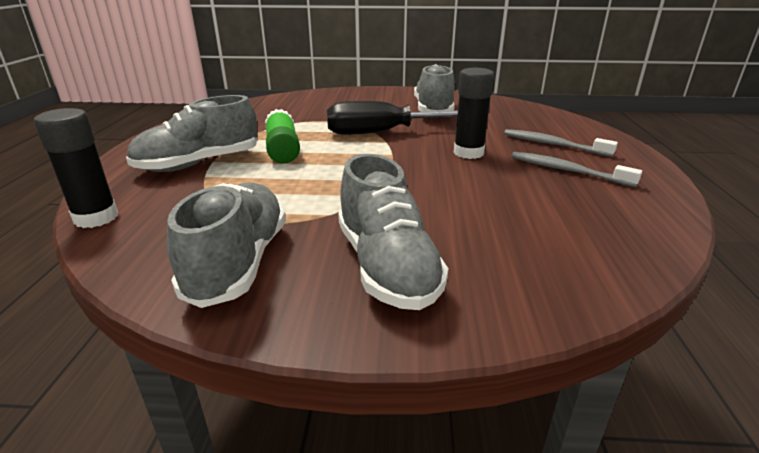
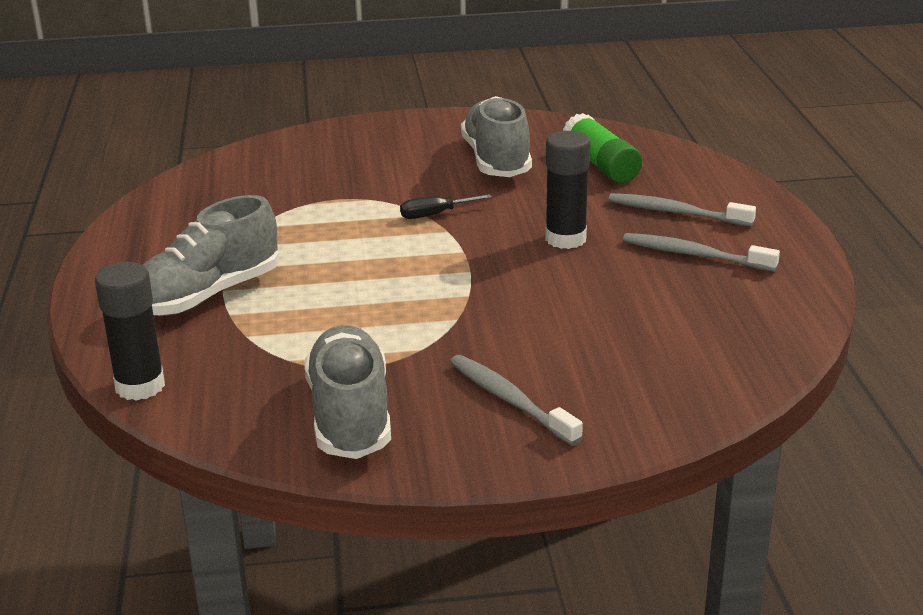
camera: 10 degrees left, 0 degrees up
(282, 149) = (307, 259): green glue stick -> green glue stick (601, 165)
(381, 133) = (435, 214): black screwdriver -> black screwdriver, size x0.44
(386, 266) = (510, 400): grey shoe -> grey toothbrush

